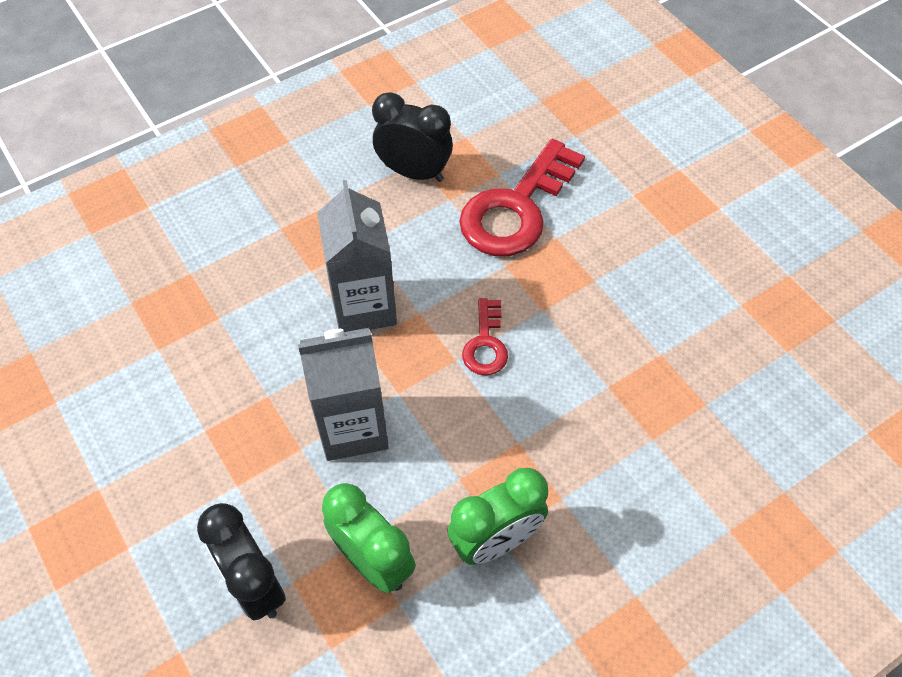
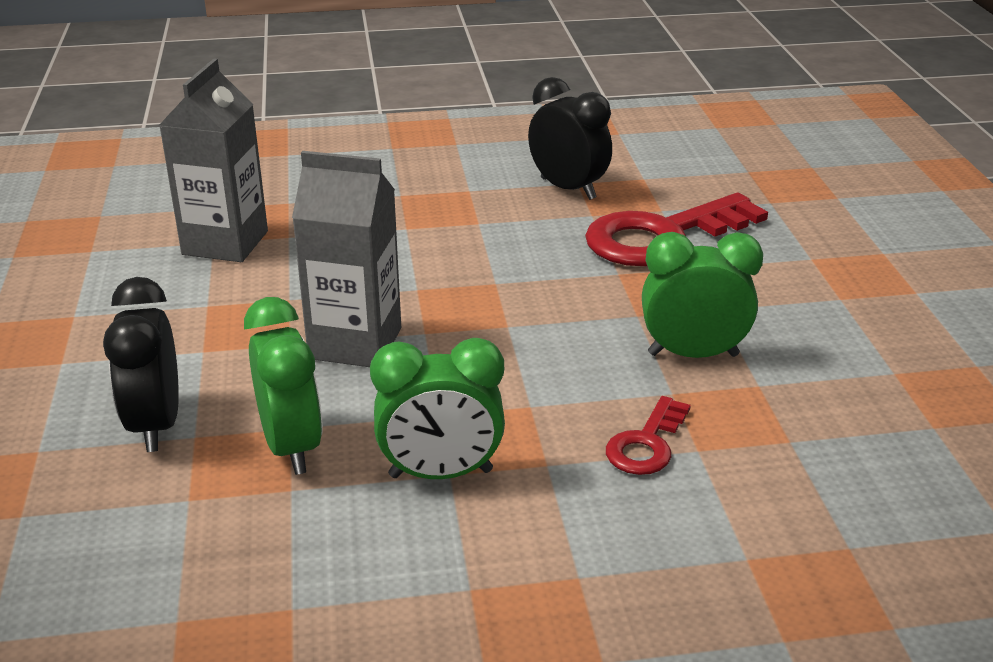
camera: 25 degrees right, 25 degrees down
(364, 306) = (439, 264): grey carton -> grey carton (225, 243)
(485, 344) = (550, 322): red key -> red key (646, 444)
(603, 340) = (693, 354): none -> green clock

